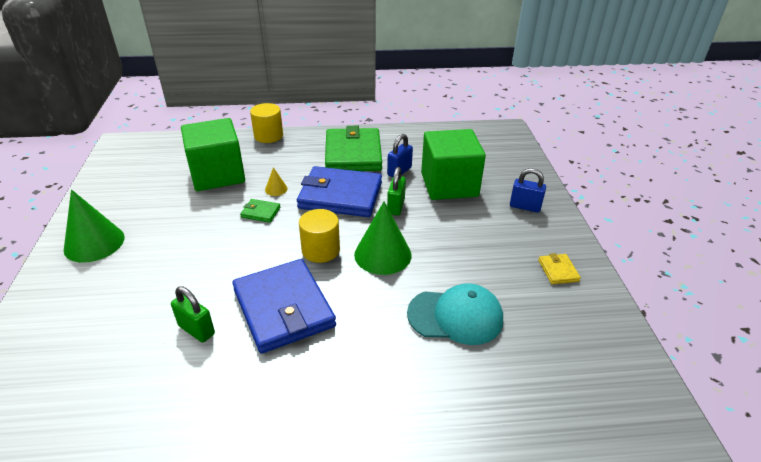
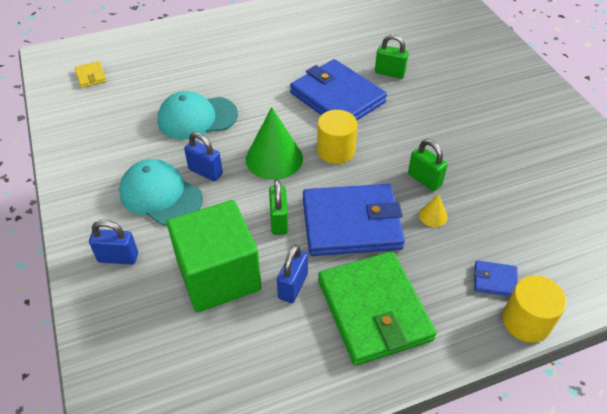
camera: 165 degrees right, 10 degrees up
(94, 243) = (544, 115): green cone -> none
(217, 174) = (521, 222): green cube -> none
(261, 212) = (424, 179): green wallet -> green padlock
(268, 153) = (495, 280): none -> blue wallet
(451, 255) = (205, 172): none -> blue padlock
(494, 243) = (160, 195): none -> turquoise cap
(558, 271) = (98, 177): yellow wallet -> yellow wallet (91, 76)

